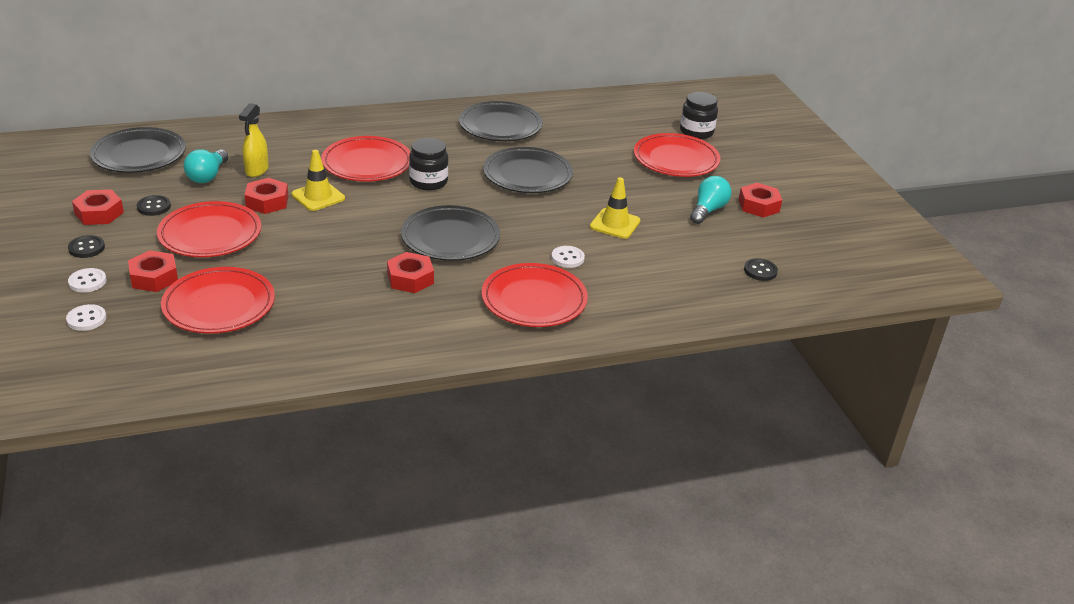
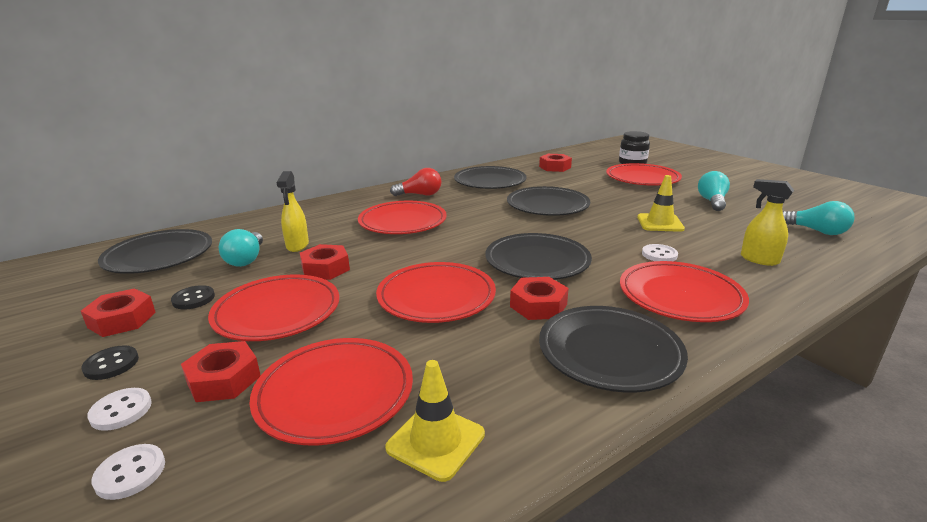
camera: 15 degrees left, 10 degrees down
(318, 196) = (376, 254): yellow traffic cone -> yellow traffic cone (435, 441)
(337, 251) = (436, 297): none -> red plate
(411, 129) = (420, 195): none -> red light bulb
(425, 327) = (609, 352): none -> black plate
(428, 182) = (470, 224): black jar -> none
(653, 285) = (759, 259): none -> yellow spray bottle
(758, 205) = (740, 193): red nut -> red nut (555, 167)
(760, 271) = (816, 231): black button -> turquoise light bulb

